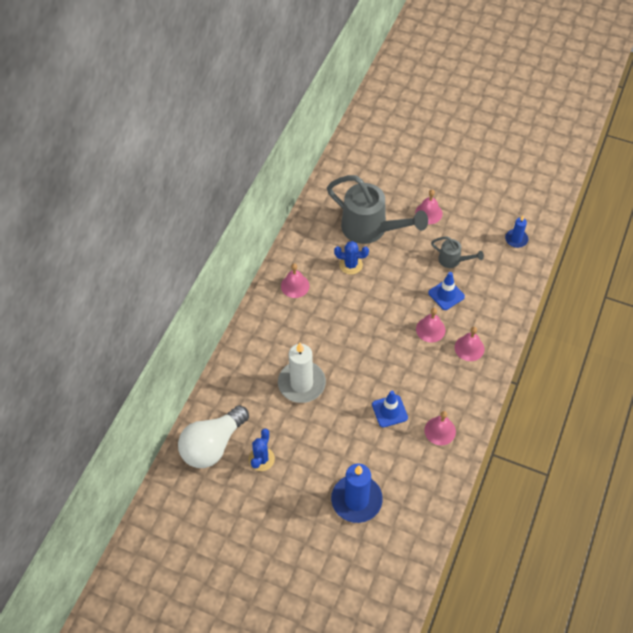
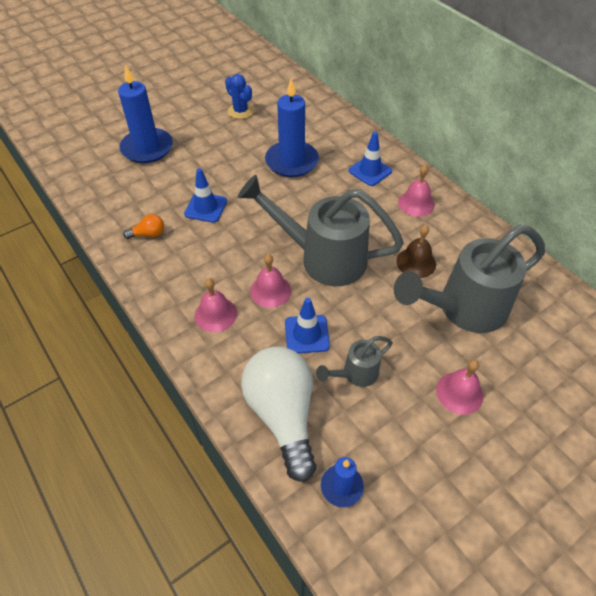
camera: 120 degrees right, 5 degrees down
(213, 445) = (279, 91): white light bulb -> white light bulb (283, 415)
(278, 327) = (370, 171): none -> blue traffic cone
(301, 383) = (291, 161): white candle -> blue candle
(351, 265) = (416, 262): blue cactus -> brown bell
(383, 315) = (322, 258): none -> grey watering can
(440, 431) = (148, 234): pink bell -> orange light bulb

